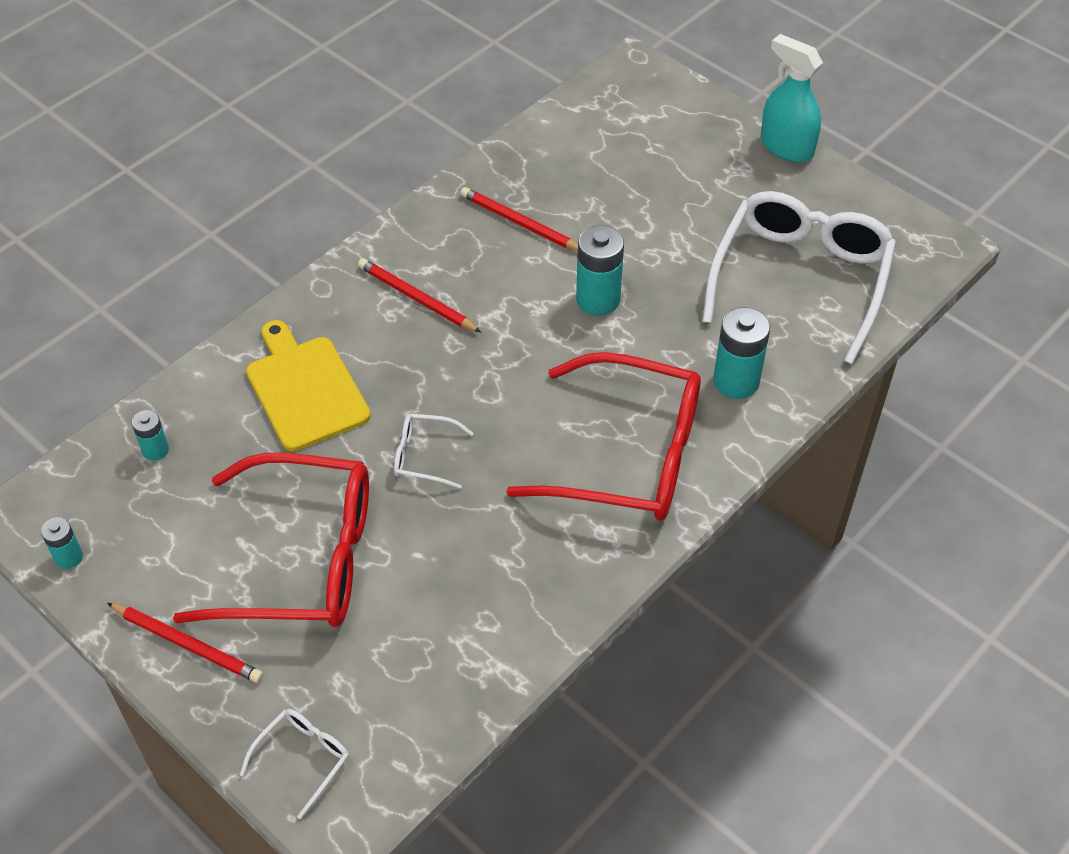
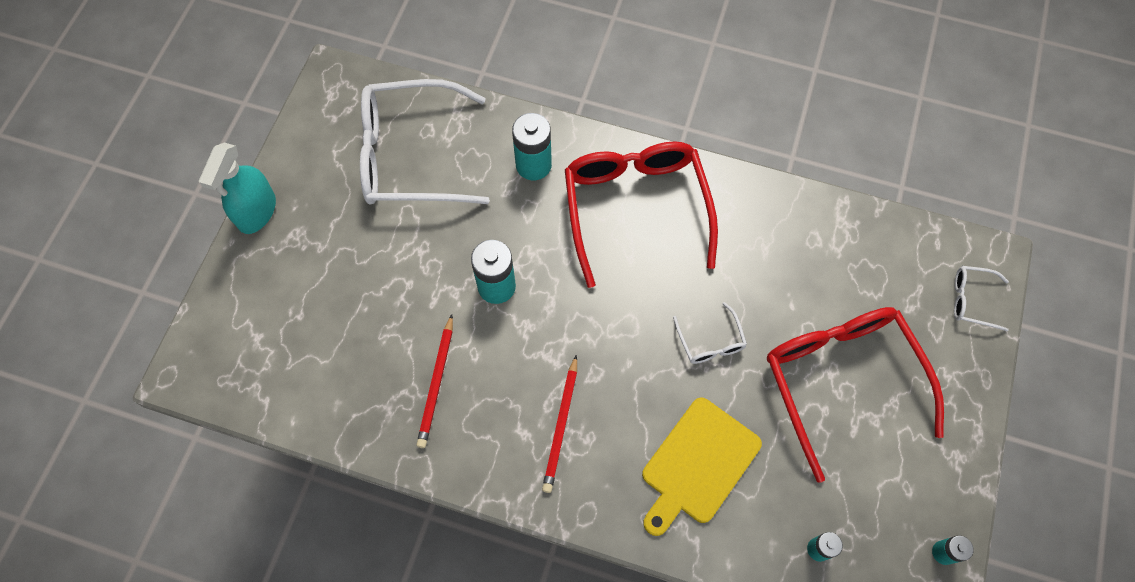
camera: 115 degrees left, 15 degrees up
(187, 644) = (949, 419): red pencil -> none

